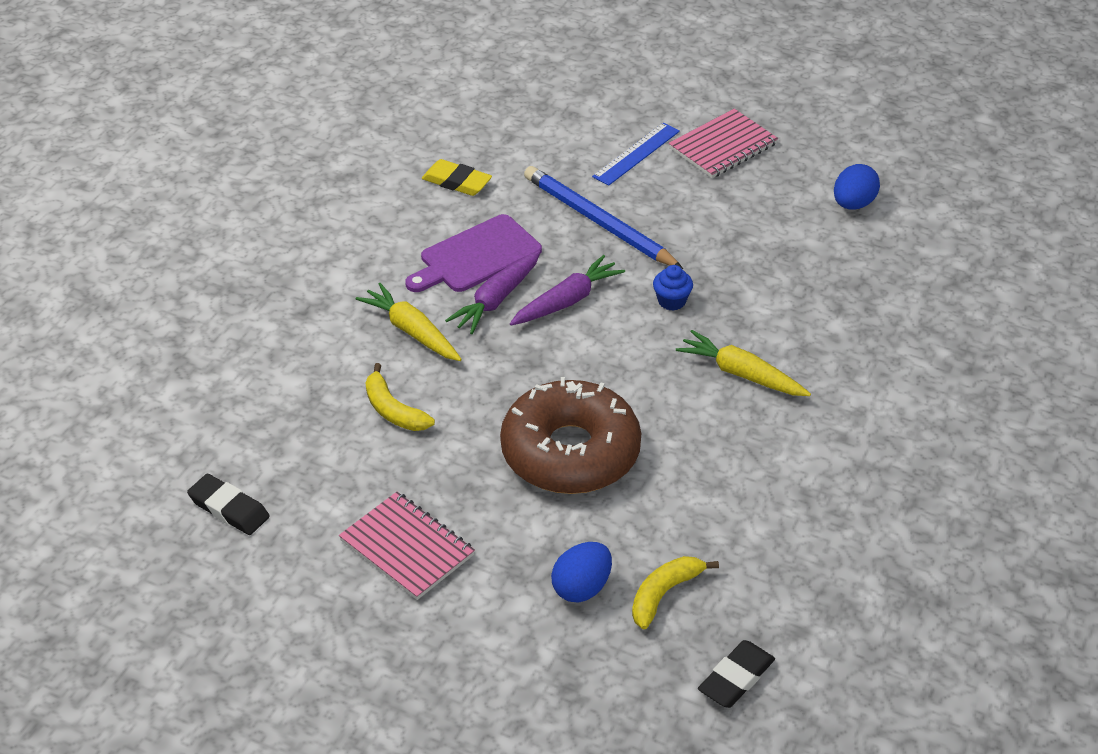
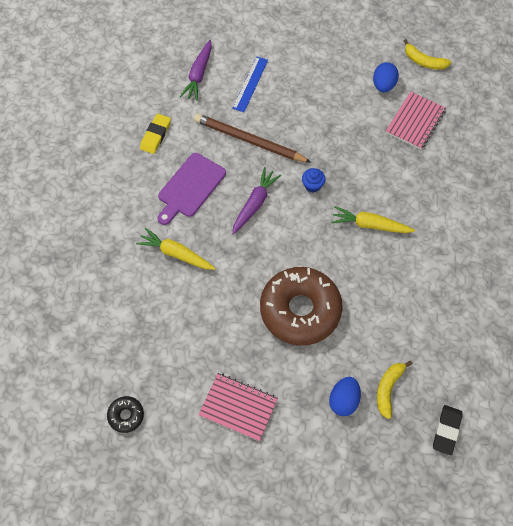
camera: 20 degrees left, 20 degrees up
(229, 508) = (126, 415): black eraser -> black donut
(393, 410) = (189, 314): yellow banana -> yellow banana (424, 61)
(457, 182) = (155, 135): yellow eraser -> yellow eraser turned 75 degrees counterclockwise
(496, 300) = (215, 215): purple carrot -> purple carrot (198, 75)
(598, 222) = (249, 141): blue pencil -> brown pencil
(723, 146) = (296, 64): pink notebook -> pink notebook (415, 122)

